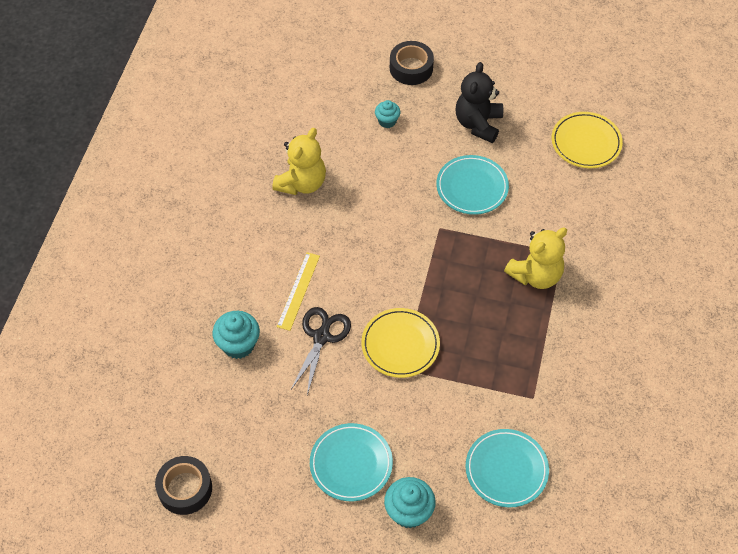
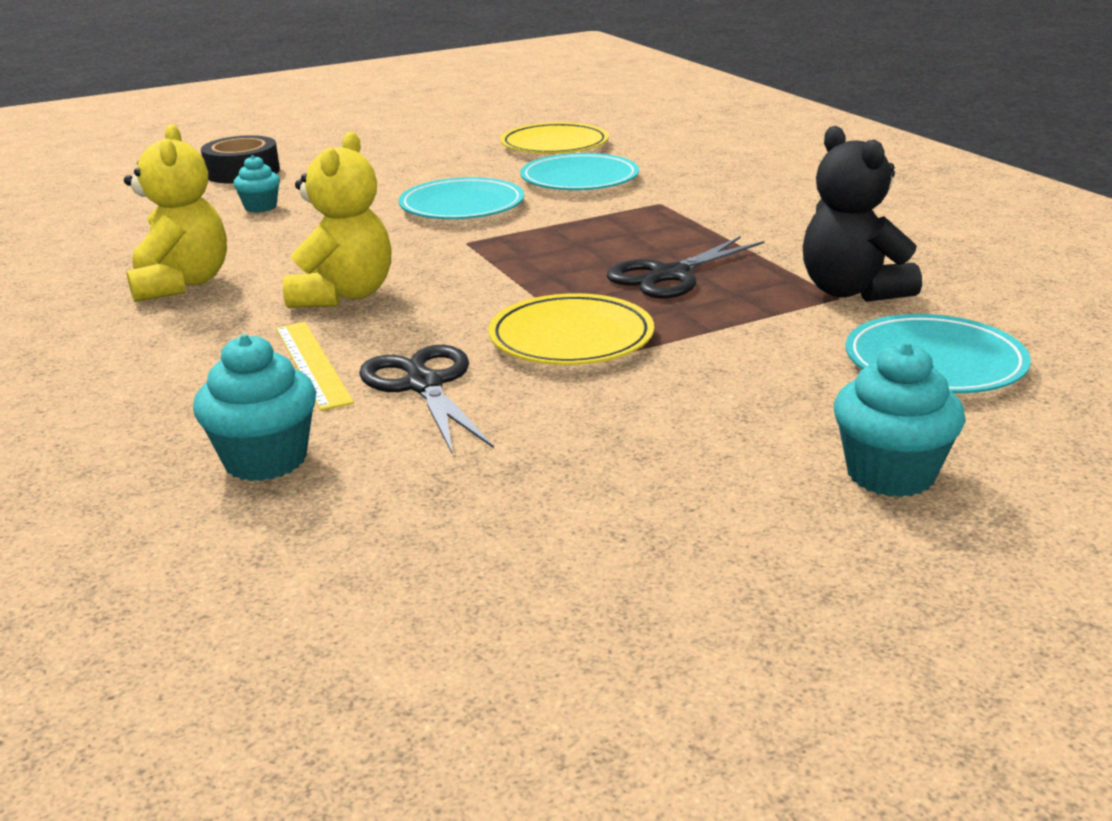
camera: 40 degrees left, 30 degrees down
(185, 489) = (395, 708): black tape -> none
(351, 464) = (699, 478): turquoise plate -> turquoise plate (579, 179)
(478, 124) = (398, 173): black teddy bear -> black teddy bear (852, 291)
(488, 326) = (669, 275): none -> black scissors
(535, 275) = (658, 224): yellow teddy bear -> yellow teddy bear (343, 295)

